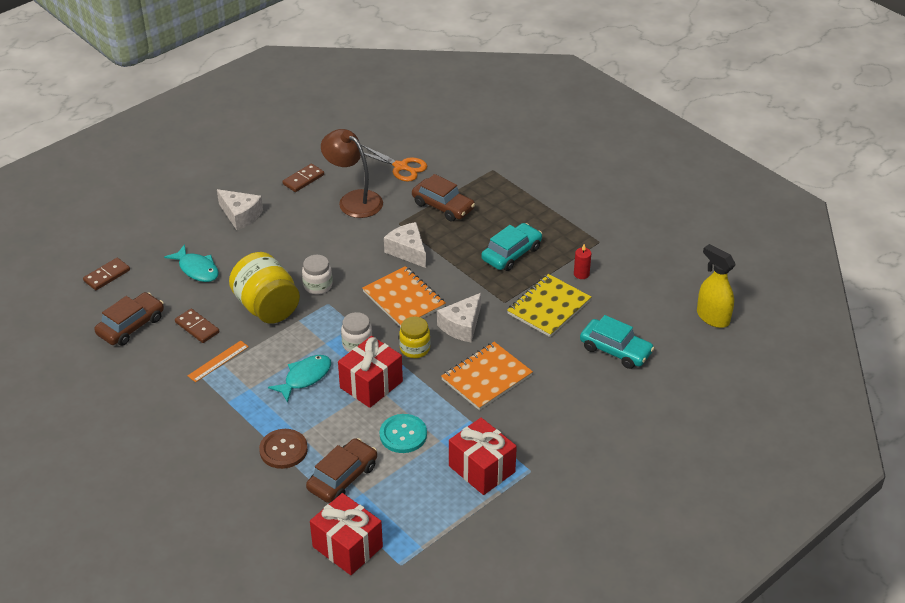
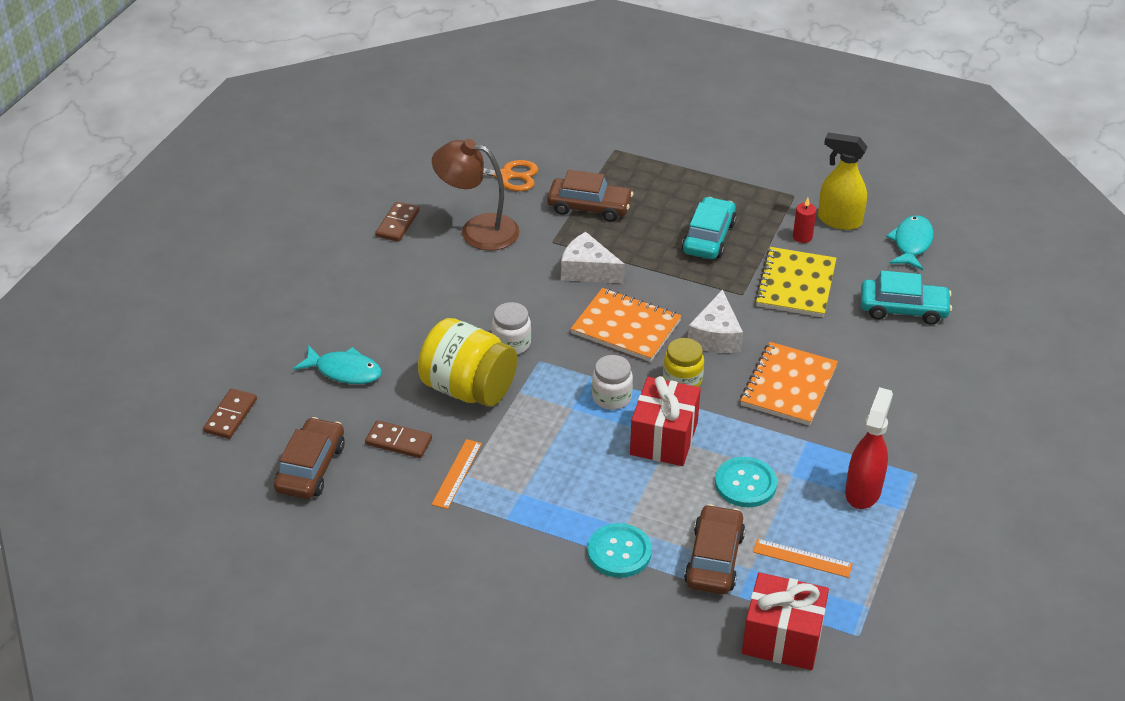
camera: 25 degrees left, 0 degrees up
(240, 215) = (351, 289): white cheese -> none
(283, 450) = (619, 552): brown button -> turquoise button
(305, 377) = (579, 457): turquoise fish -> turquoise fish (911, 243)
(403, 499) = (802, 558): none -> orange ruler
(482, 469) = (863, 491): red gift -> red spray bottle
(712, 317) = (974, 241): yellow spray bottle -> yellow spray bottle (839, 220)

